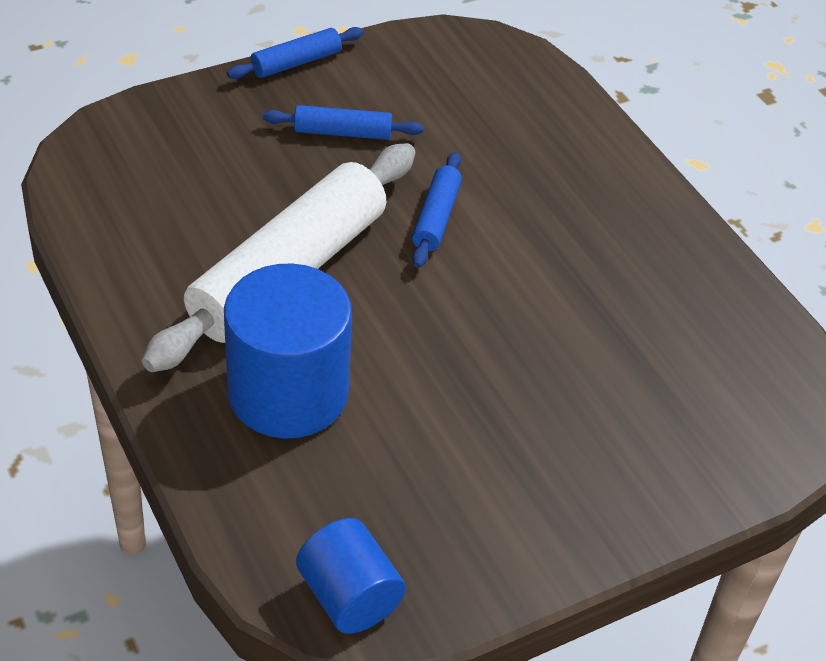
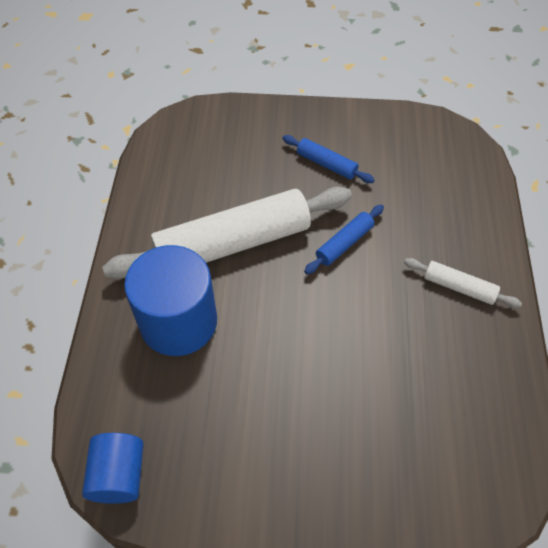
camera: 35 degrees right, 10 degrees up
(296, 62) = (330, 109): blue rolling pin -> none
(608, 214) = (459, 287): none -> white rolling pin

